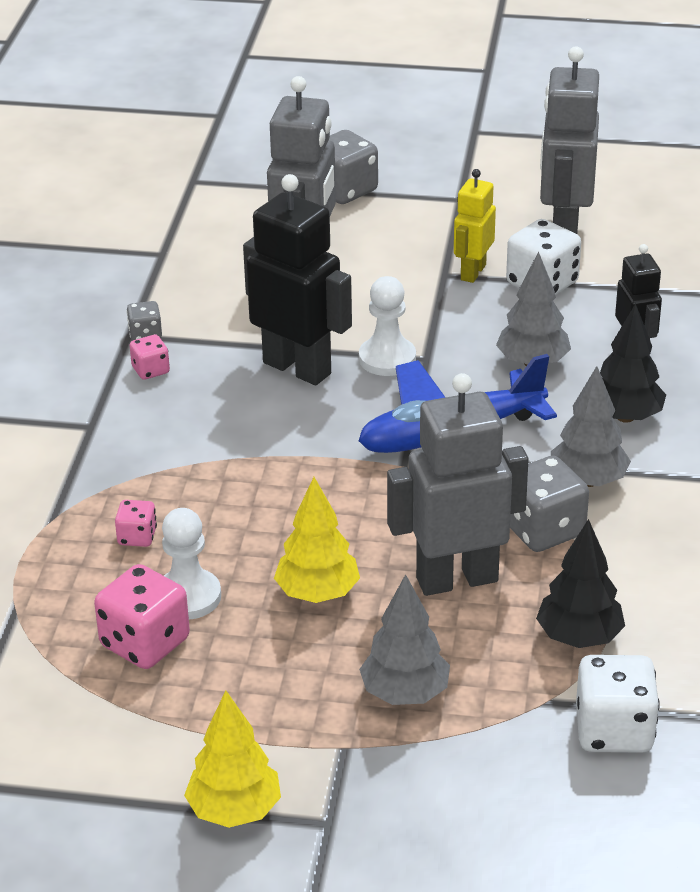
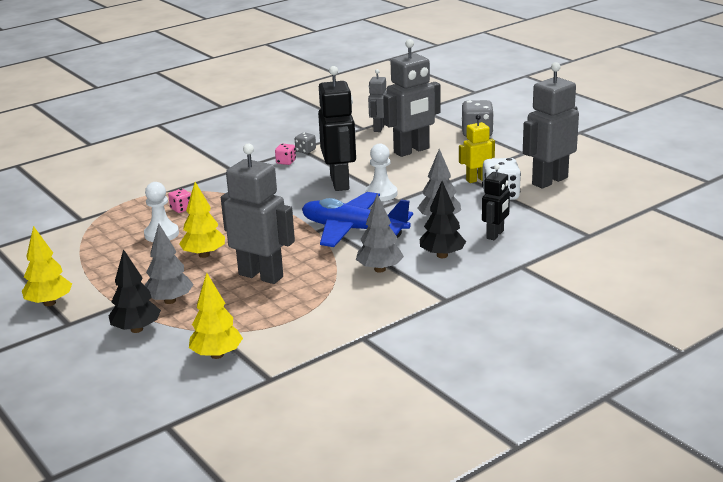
camera: 45 degrees right, 10 degrees down
(145, 643) = (122, 240): pink dice -> none
(188, 243) = (378, 128): none -> grey robot
(543, 530) = (327, 276): grey dice -> none
(579, 637) = (267, 318): black tree -> black tree (136, 329)
(614, 730) = (217, 355): white dice -> yellow tree

